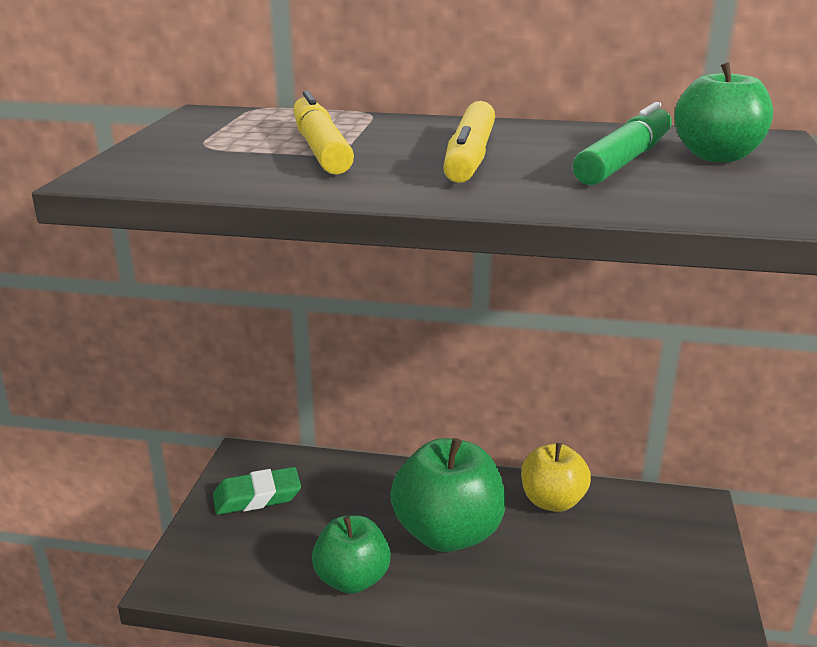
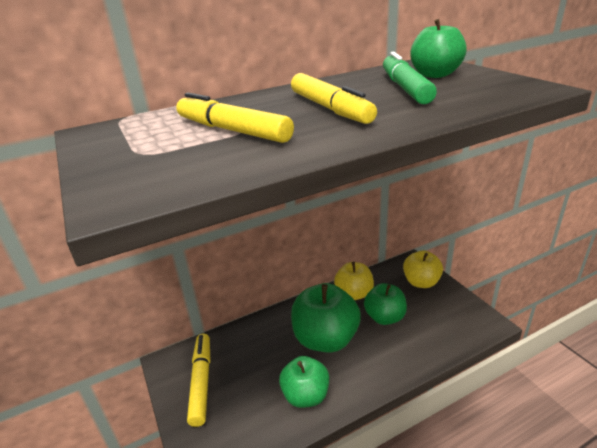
camera: 35 degrees left, 5 degrees up
(257, 497) = (201, 382): green eraser -> yellow marker
(562, 553) = (384, 317): none -> green apple
(679, 540) = (421, 282): none -> yellow apple

